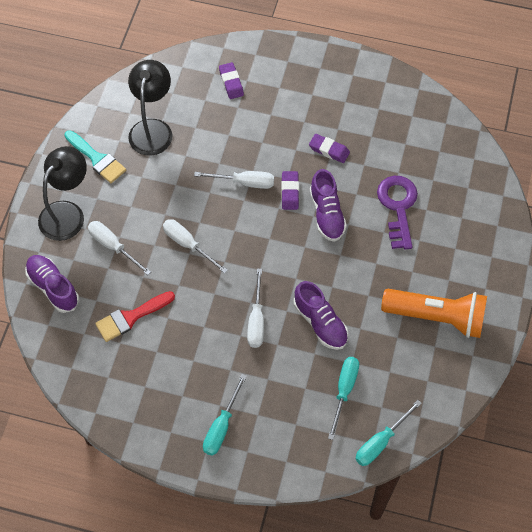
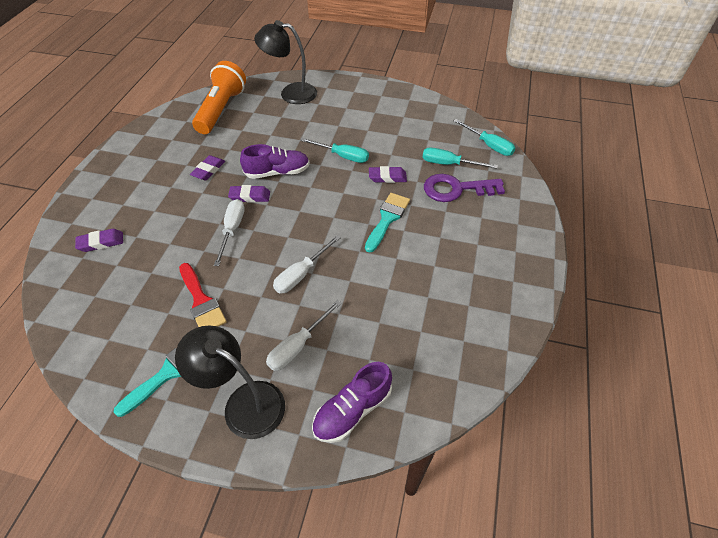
camera: 90 degrees left, 10 degrees down
(131, 317) = (389, 322): red brush -> red brush (201, 301)
(152, 129) = (140, 314): black lamp -> black lamp (291, 93)
(221, 426) = (498, 242): turquoise screwdriver -> turquoise screwdriver (342, 156)
(256, 320) = (387, 219): white screwdriver -> turquoise brush
(320, 323) = (387, 177): purple shoe -> purple eraser
(398, 207) = (276, 131): purple key -> purple key (456, 189)
(436, 317) = (379, 114): orange flashlight -> orange flashlight (221, 109)

